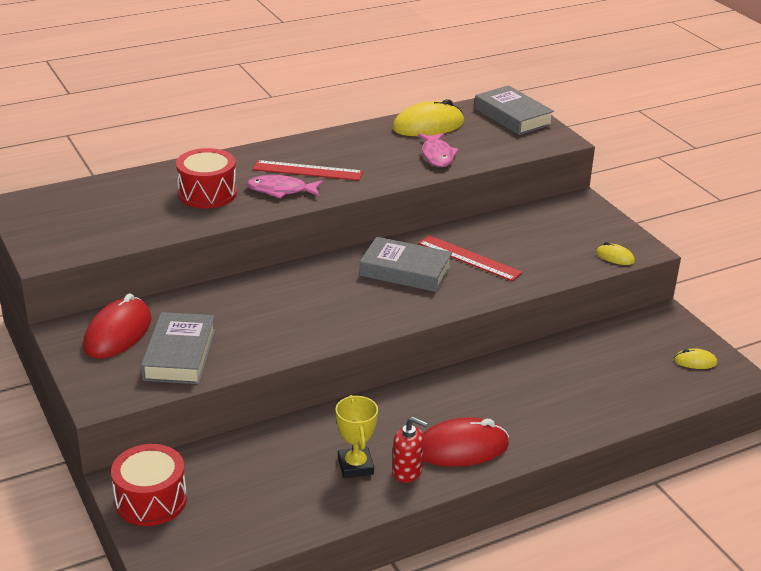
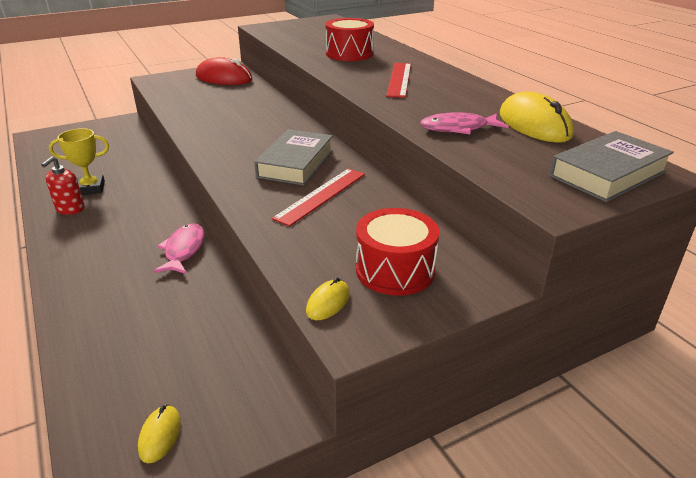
camera: 90 degrees right, 0 degrees up
(151, 500) = (100, 128): red drum -> red drum (395, 270)
(179, 355) = (192, 93): grey book -> none
(281, 190) = (359, 72): pink fish -> pink fish (183, 250)
(461, 448) = (84, 234): red mouse -> none

